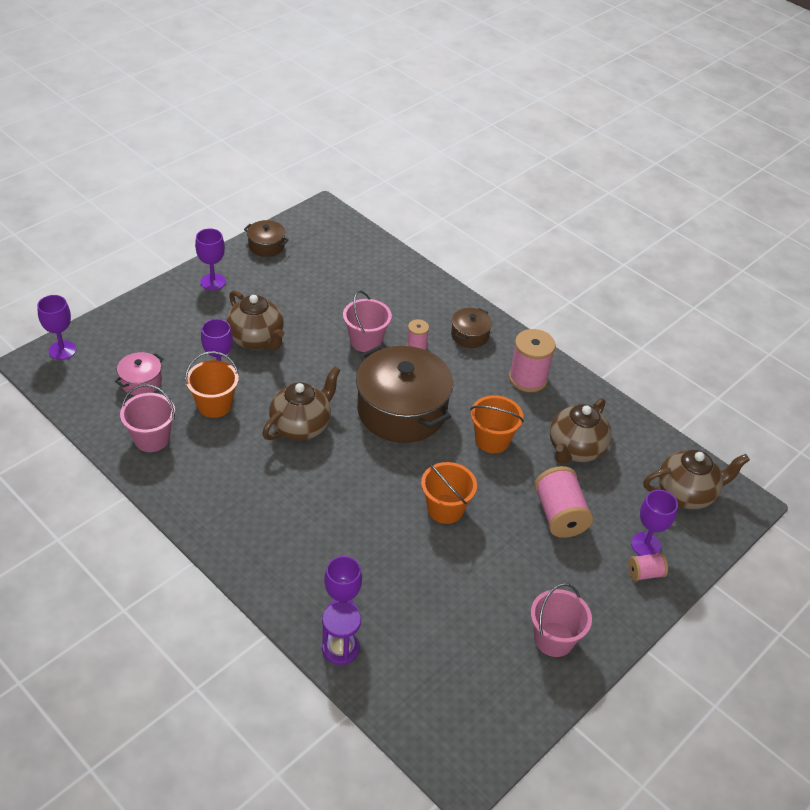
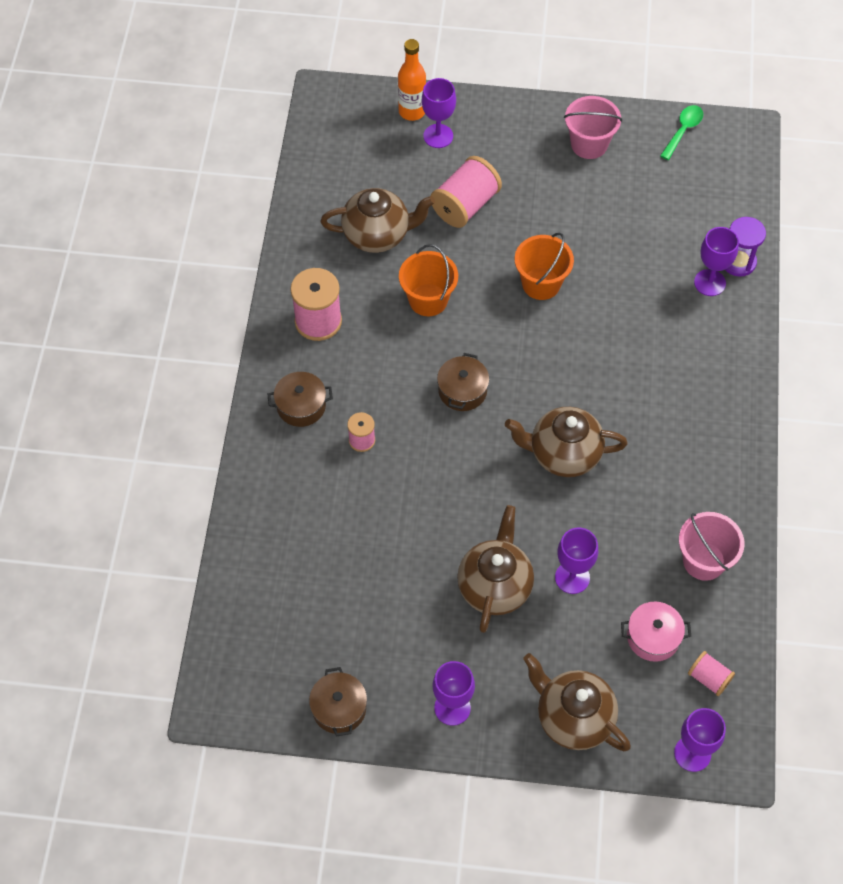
camera: 125 degrees left, 15 degrees up
(214, 405) = (613, 546): orange bucket -> none
(366, 341) = (399, 488): pink bucket -> none
(402, 410) = (462, 390): brown pot -> brown pot, size x0.46
(510, 723) = (683, 130): none -> green spoon
(645, 573) = (468, 122): pink spool -> pink spool (709, 678)
(686, 494) = (353, 136): brown teapot -> brown teapot (573, 718)
(686, 545) = (412, 111): none -> orange bottle

